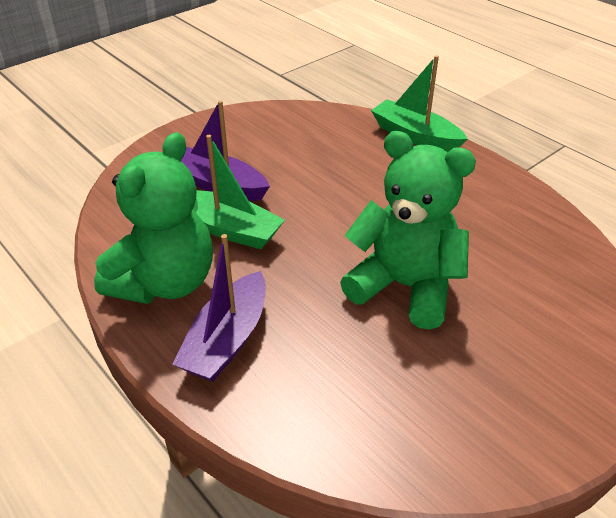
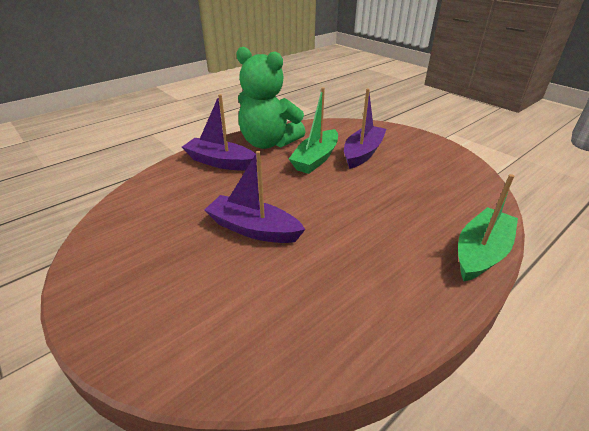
camera: 90 degrees right, 5 degrees down
(404, 286) = (253, 229): green teddy bear -> purple boat

